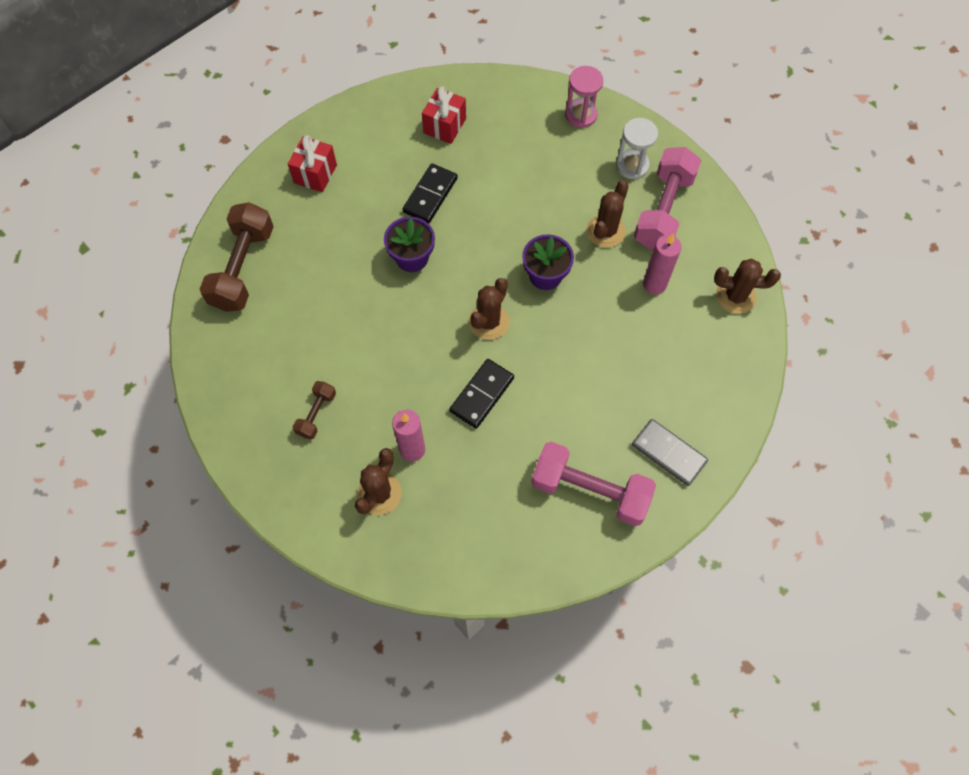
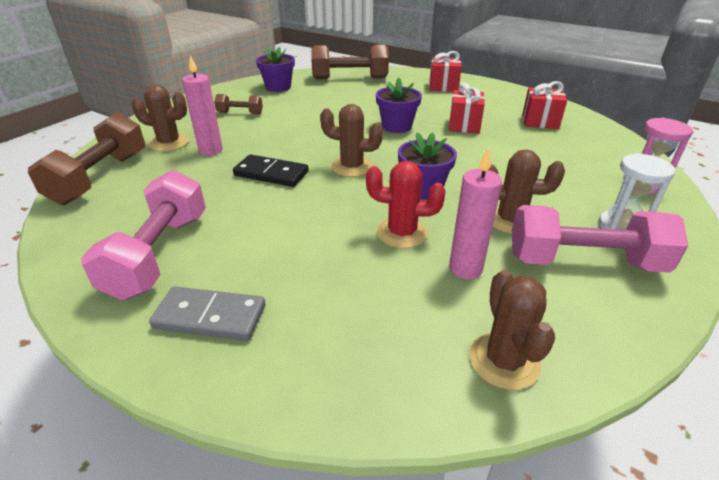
camera: 75 degrees right, 30 degrees down
(242, 360) = (278, 87): none -> purple flower pot
(430, 195) = (464, 125): black domino -> red gift
(443, 557) = (100, 177): none -> brown dumbbell
(604, 311) = (402, 233): none -> red cactus
(669, 453) = (210, 317): grey domino -> grey domino turned 75 degrees clockwise

